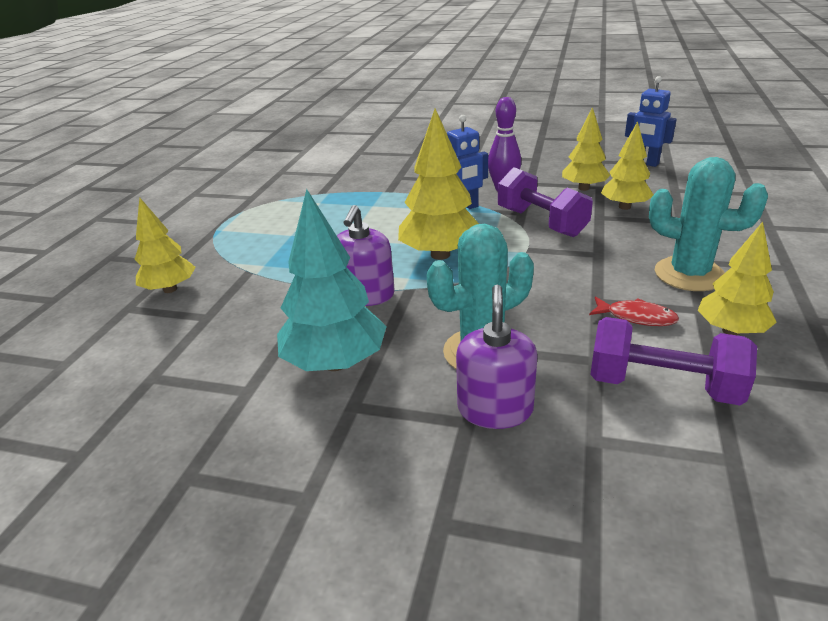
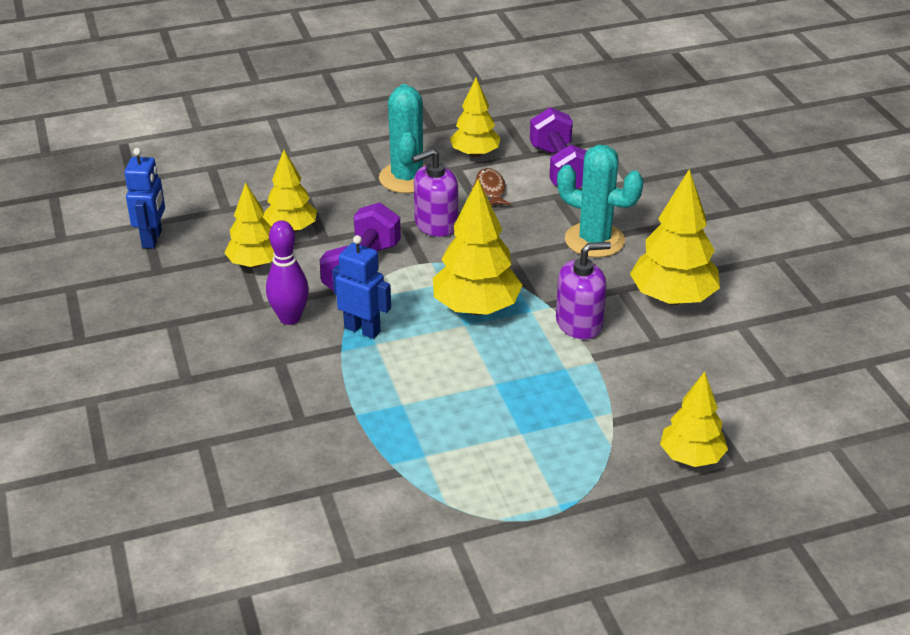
camera: 125 degrees left, 5 degrees up
(335, 363) = (672, 298): turquoise tree -> yellow tree
(495, 409) = (643, 218): purple soap dispenser -> purple soap dispenser (436, 224)
(636, 317) = (490, 189): red fish -> brown fish

